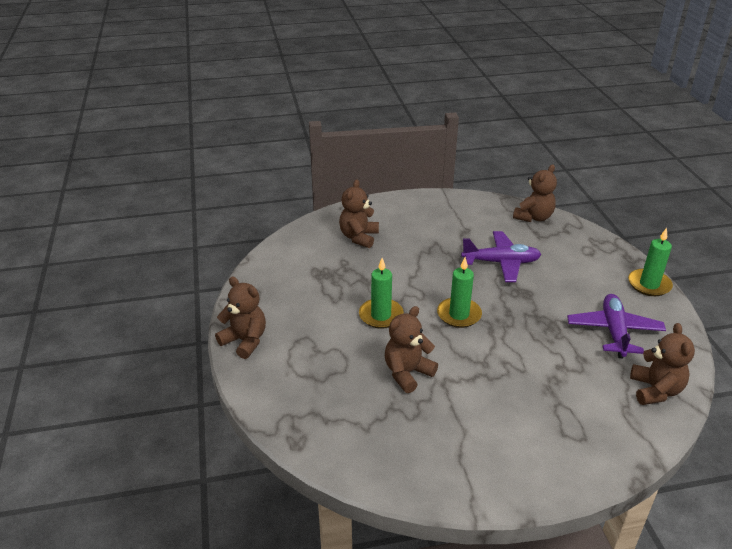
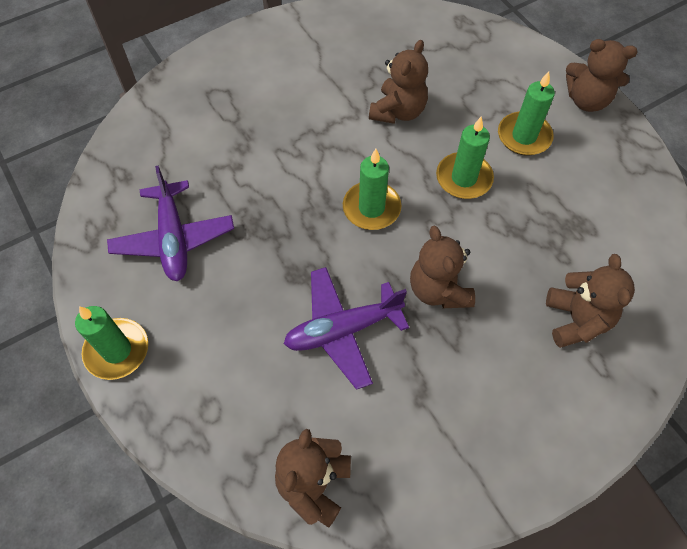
camera: 160 degrees right, 25 degrees up
(316, 329) = (524, 136): none -> green candle
(655, 390) = (132, 165): brown teddy bear -> brown teddy bear (438, 290)

